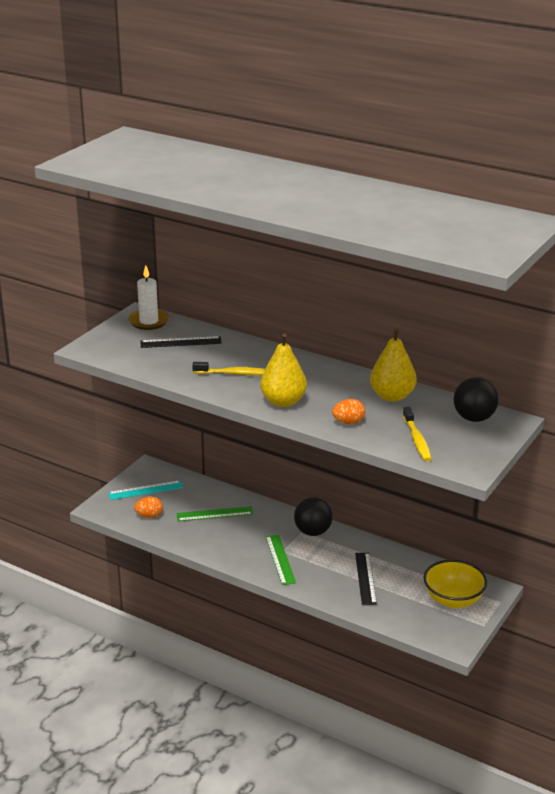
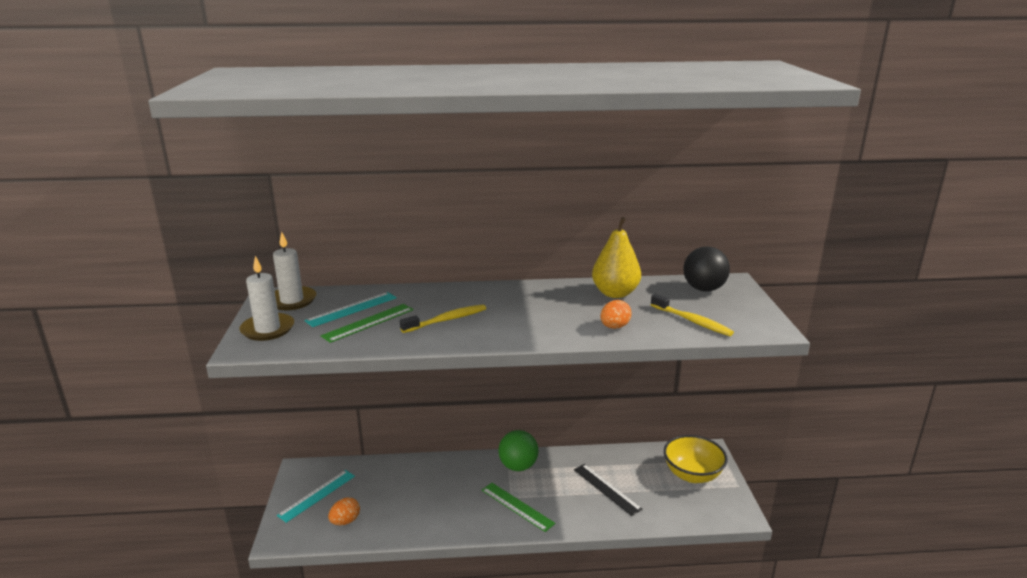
camera: 35 degrees left, 5 degrees down
(111, 339) = (267, 329): none -> white candle
(181, 342) = (352, 309): black ruler -> turquoise ruler
(214, 514) = (411, 489): green ruler -> green ruler (368, 322)
(283, 402) = (530, 329): yellow pear -> none
(313, 532) = (518, 466): black ball -> green ball

